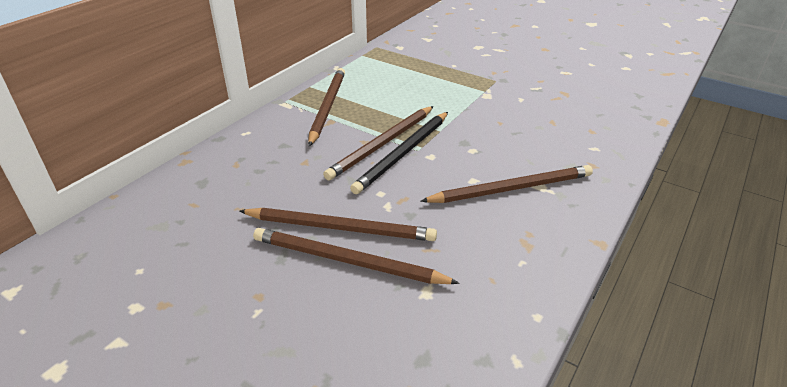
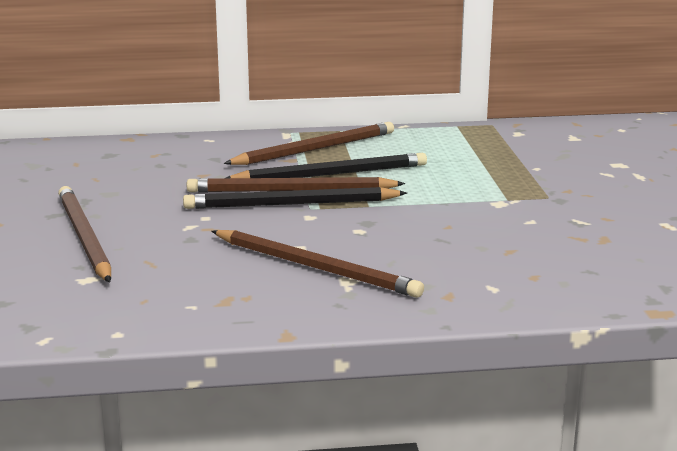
camera: 50 degrees right, 15 degrees down
(340, 228) = (125, 220): brown pencil -> none
(376, 120) = (331, 174): none -> black pencil

